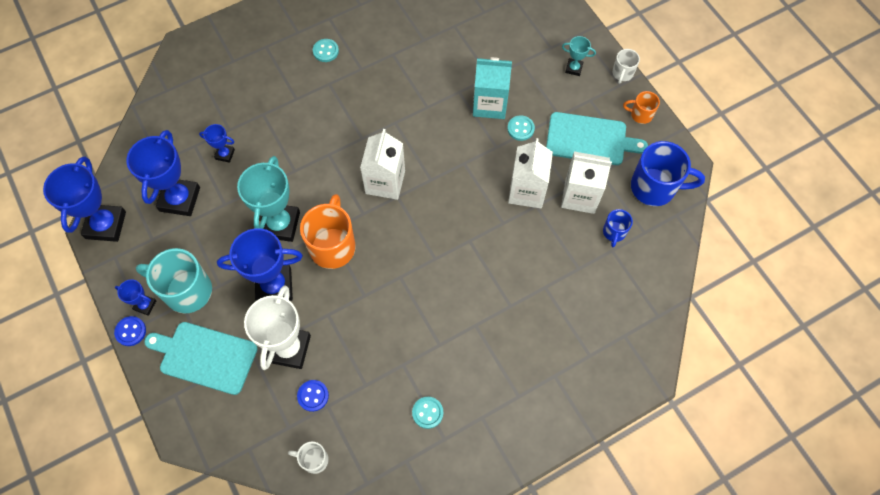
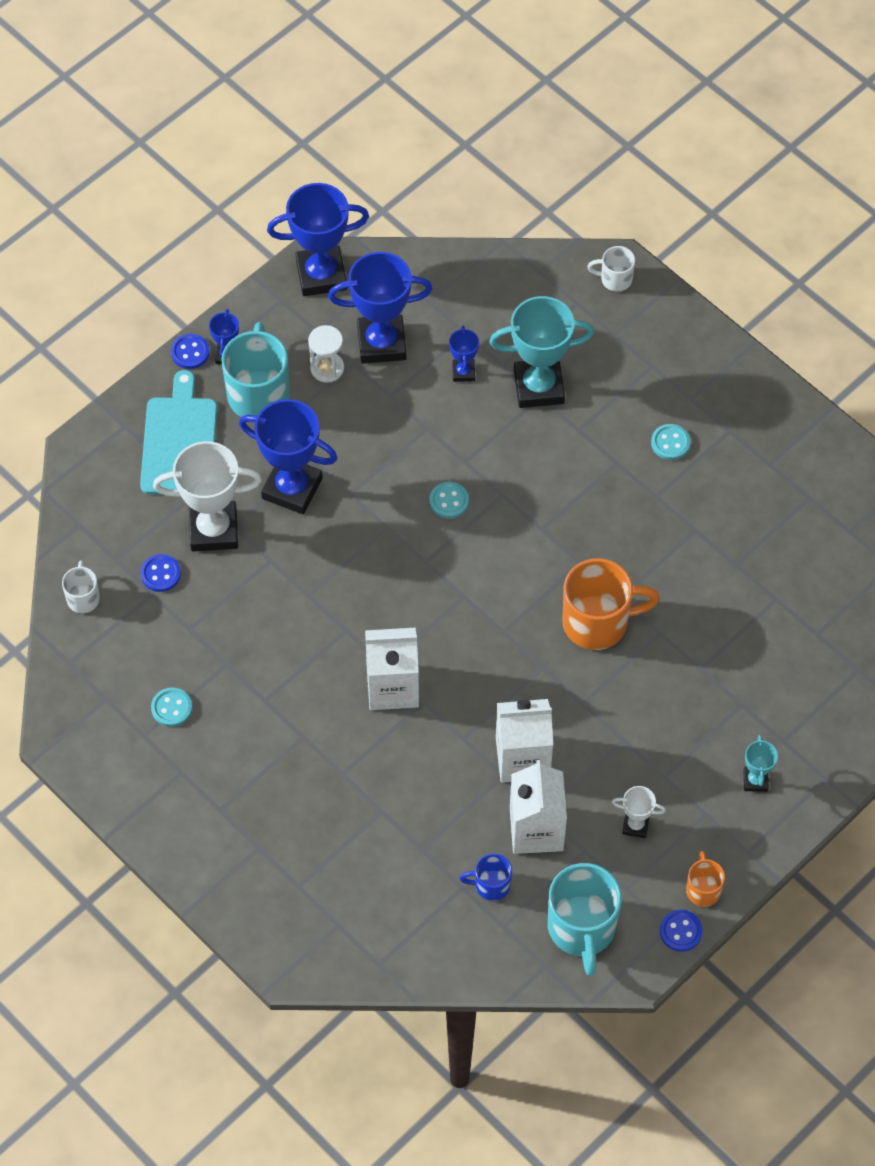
camera: 75 degrees right, 5 degrees down
(185, 239) = (327, 368): none -> white hourglass
(274, 286) = (292, 488): blue trophy -> blue trophy turned 45 degrees counterclockwise
(280, 224) = (380, 468): turquoise trophy -> turquoise trophy (538, 387)
(333, 246) = (367, 539): orange mug -> orange mug (598, 622)
(385, 182) = (481, 575): white carton -> white carton (392, 687)
(489, 104) = (652, 678): turquoise carton -> none
(520, 128) = (623, 728): turquoise button -> turquoise button (449, 501)
(589, 139) = (635, 825): turquoise cutting board -> white trophy
(622, 73) = (769, 851): white mug -> white mug (615, 279)
(654, 187) = (582, 929): blue mug -> turquoise mug
(666, 133) = (680, 931): none -> blue button

